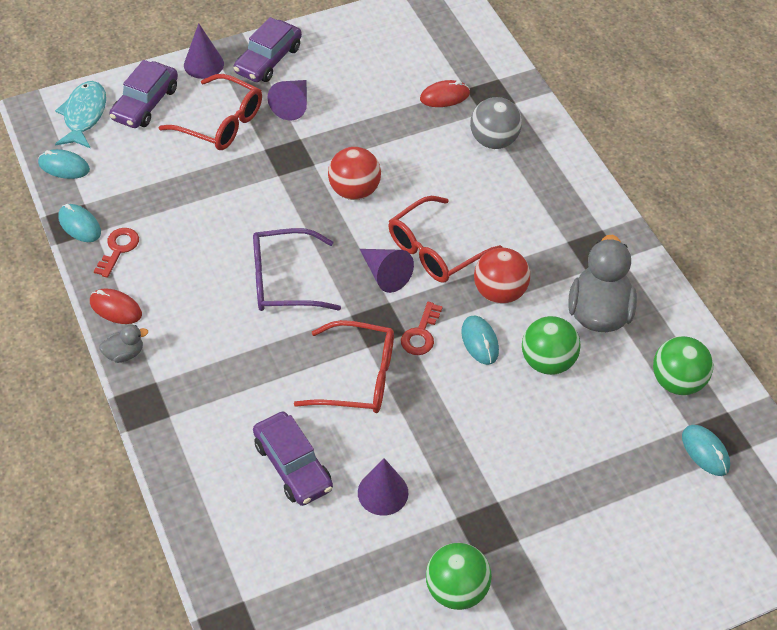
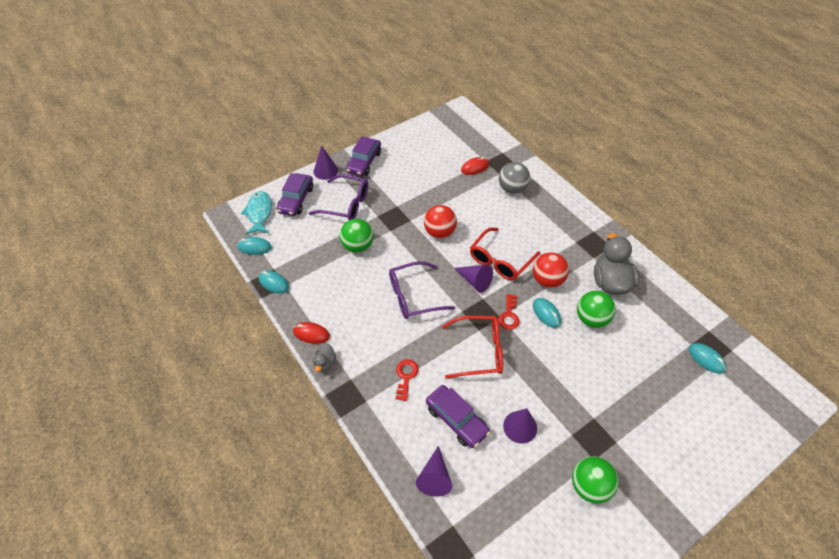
camera: 10 degrees left, 0 degrees up
(118, 249) = (303, 294): red key -> red key (406, 376)
(124, 353) = (325, 363): grey duck -> grey duck turned 135 degrees clockwise
(221, 123) = (346, 204): red glasses -> purple glasses
(292, 105) = (386, 187): purple cone -> purple cone (434, 477)
(677, 381) = (672, 317): green ball -> green ball (357, 246)

